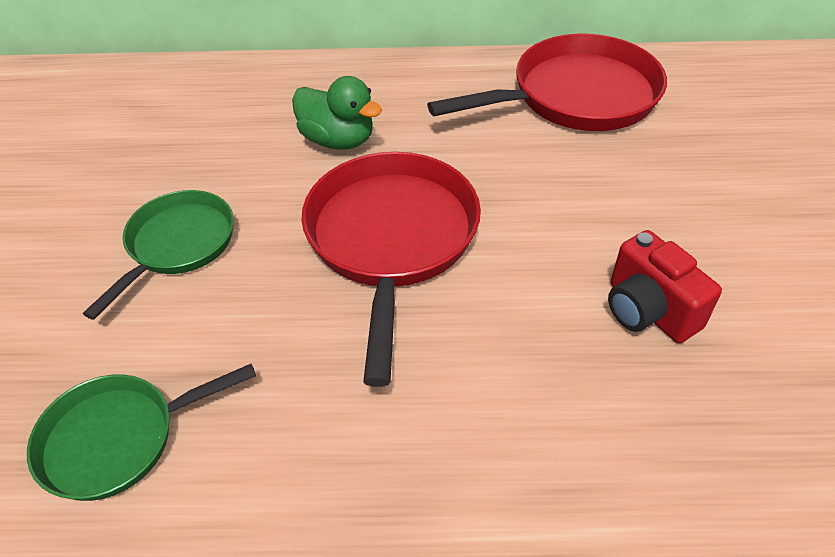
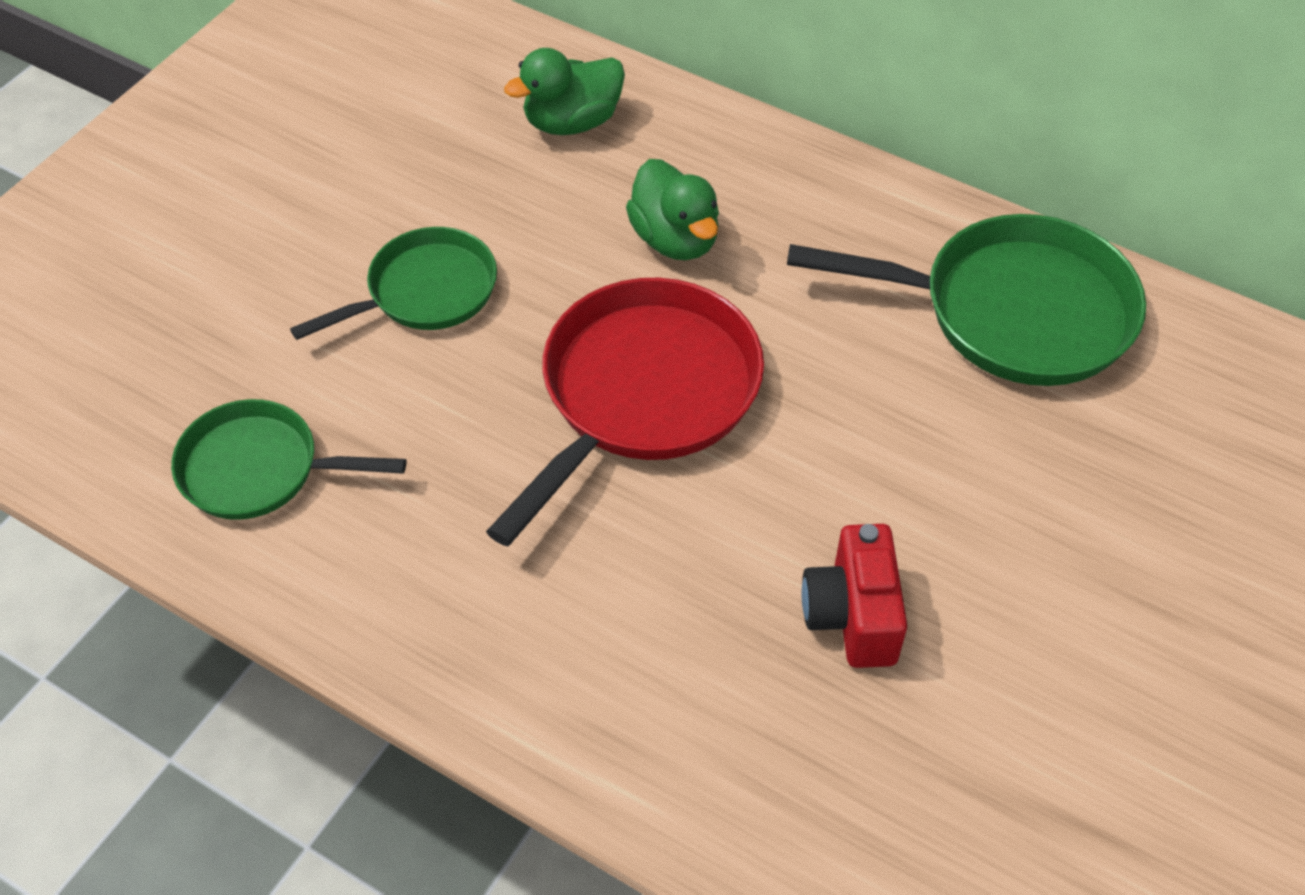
camera: 30 degrees right, 5 degrees up
(214, 102) = (572, 122): none -> green duck
(576, 96) = (1012, 312): red pan -> green pan

